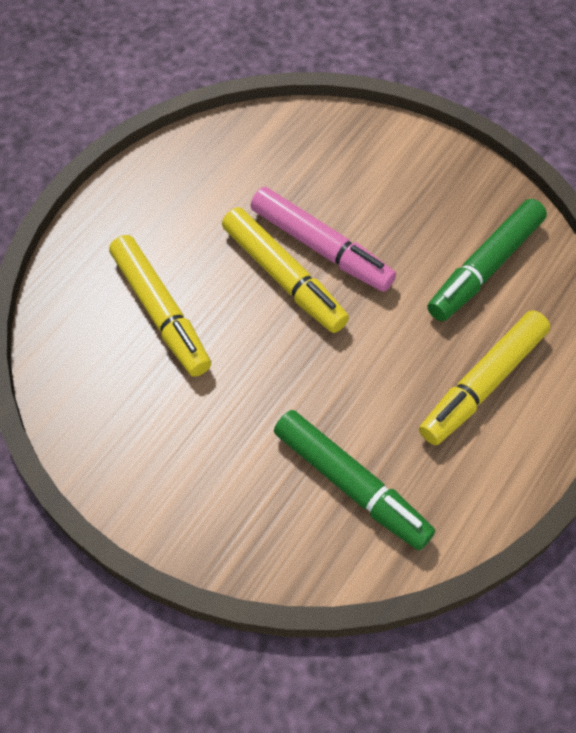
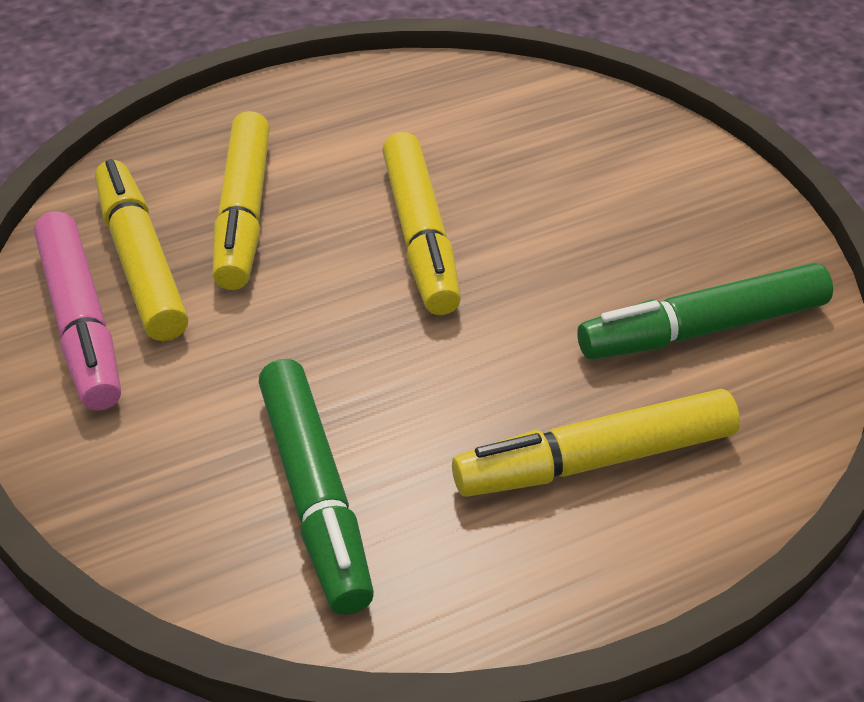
camera: 30 degrees right, 15 degrees down
(124, 381) = (141, 262): none -> yellow marker
(321, 247) = (494, 224): pink marker -> pink marker (81, 322)

